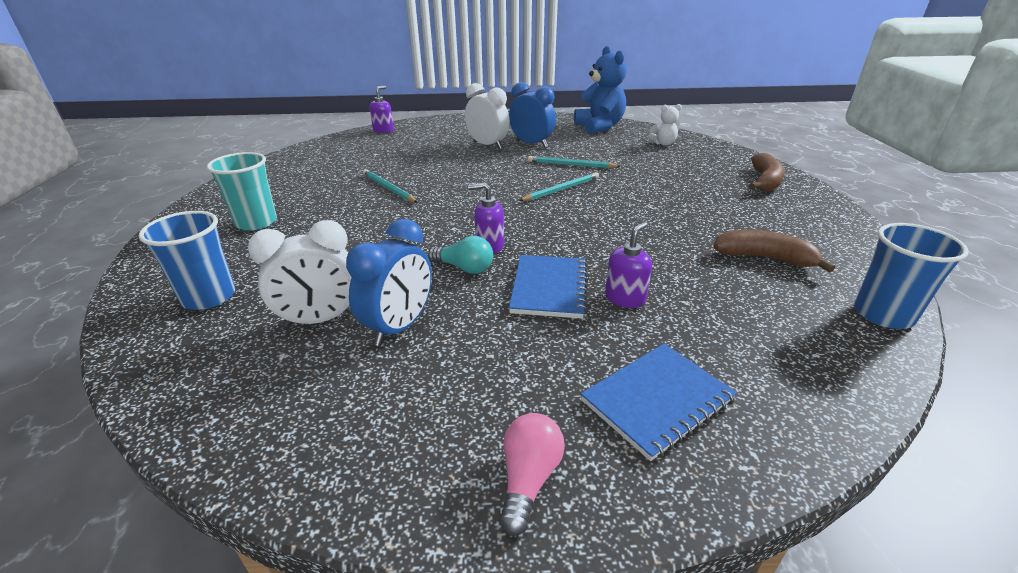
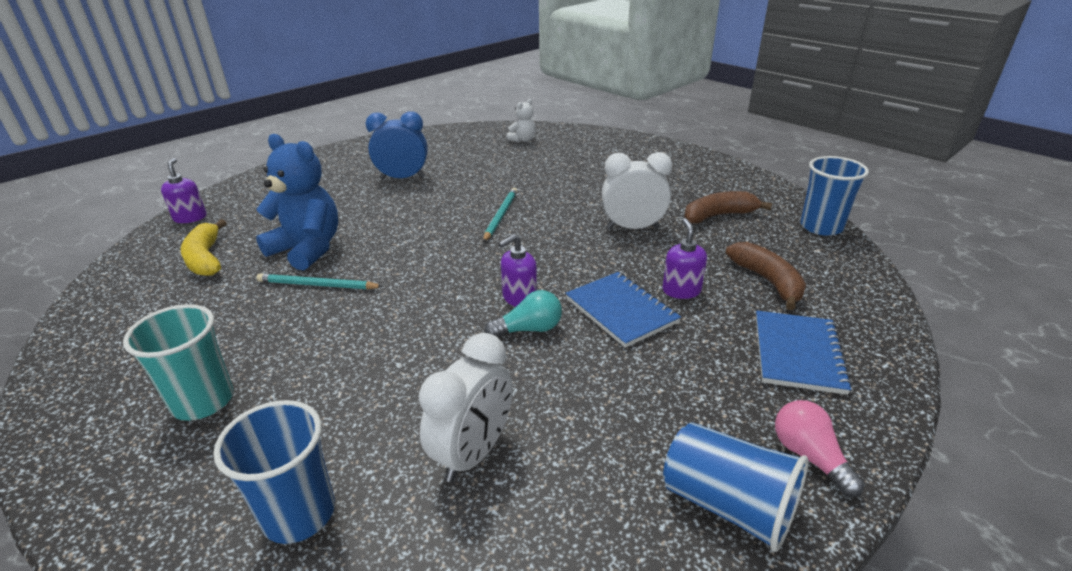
camera: 40 degrees left, 0 degrees up
(359, 154) = (205, 258): none -> yellow banana
(399, 327) = (557, 413): blue clock -> none
(409, 459) = (727, 504): none -> blue cup
(487, 145) = (357, 194): white clock -> white clock (633, 228)
(571, 165) = (473, 188): turquoise pencil -> none
(599, 127) = (443, 139): blue teddy bear -> blue teddy bear (307, 249)
(765, 181) = (639, 151): brown banana -> brown banana (767, 281)

